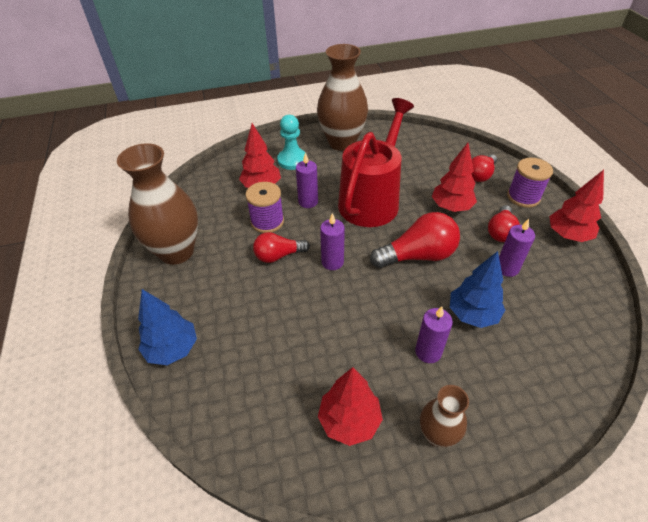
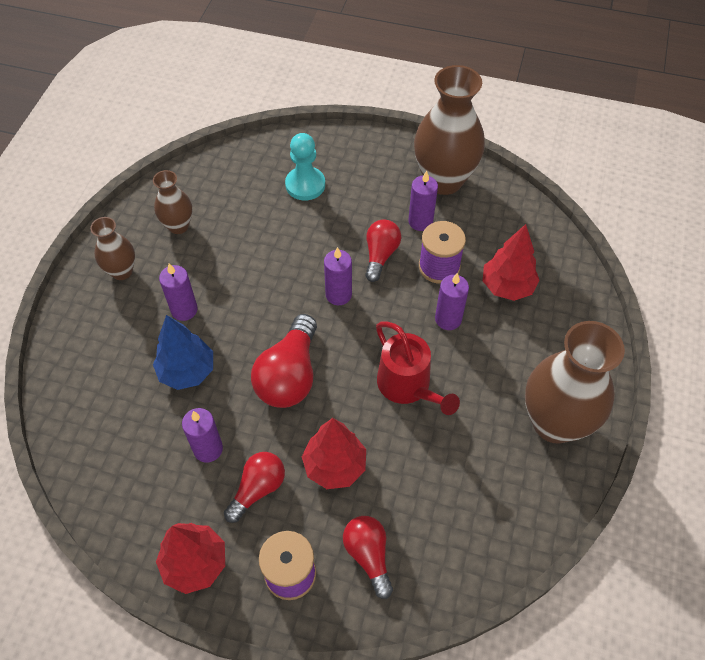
camera: 120 degrees right, 10 degrees up
(172, 349) = (328, 148): blue tree -> none
(230, 247) = (420, 221): none -> purple candle
(292, 160) = (544, 342): turquoise pawn -> turquoise pawn (305, 185)
(349, 421) = (178, 226): red tree -> brown vase
(371, 200) = (408, 386): red watering can -> red watering can, size x0.62
(500, 232) = (258, 489): red light bulb -> red light bulb turned 75 degrees clockwise

